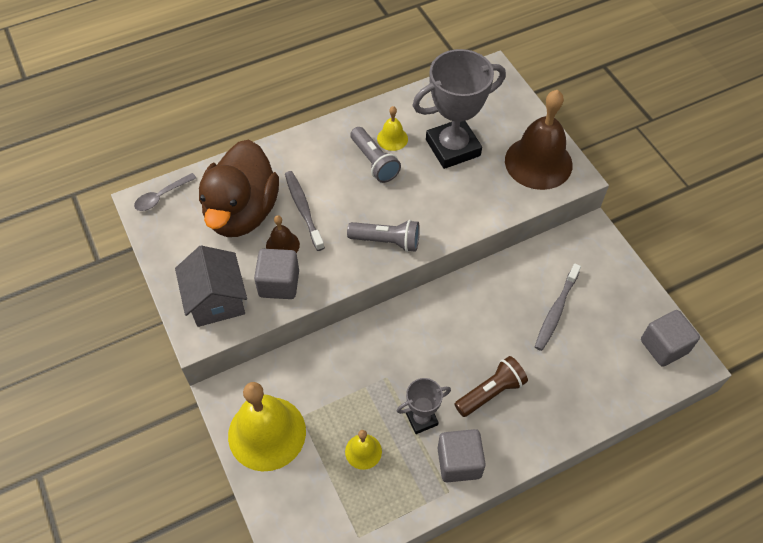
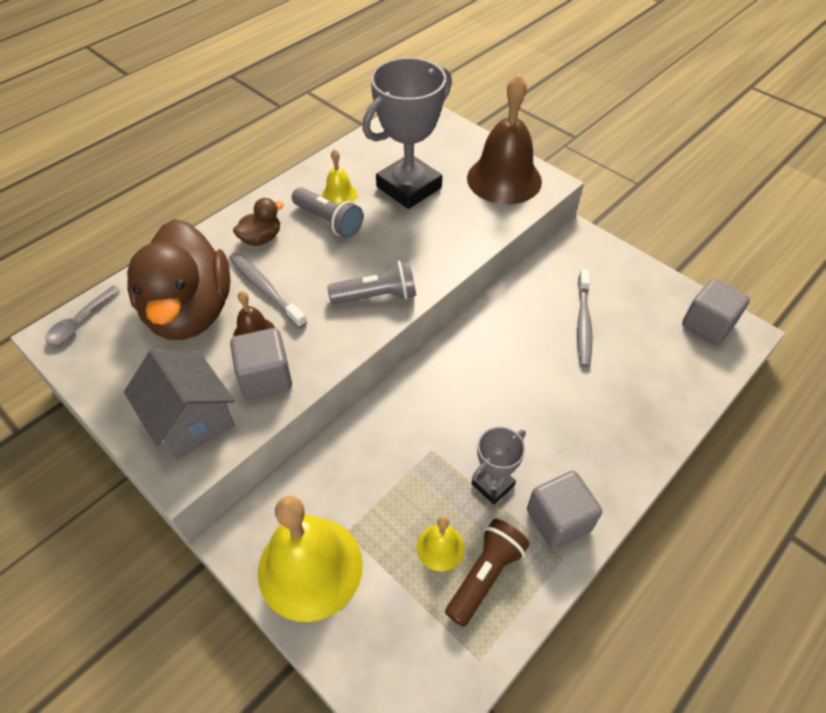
camera: 20 degrees left, 5 degrees down
(315, 163) = (261, 238): none -> brown duck
(490, 392) = (556, 428): brown flashlight -> brown flashlight (485, 575)

